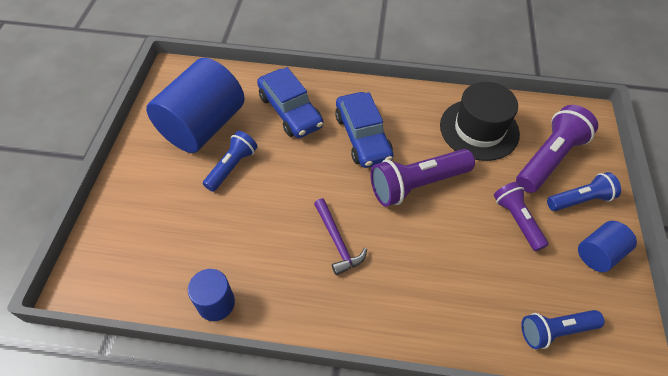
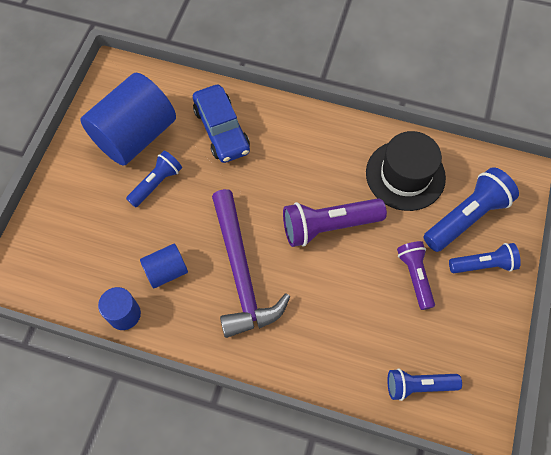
camera: 10 degrees right, 10 degrees up
(337, 241) = (241, 273): purple hammer -> purple hammer, size x1.95
(362, 137) = (287, 168): blue car -> none
(548, 159) = (466, 217): purple flashlight -> blue flashlight
(598, 254) = (483, 321): blue cylinder -> blue cylinder (166, 271)

